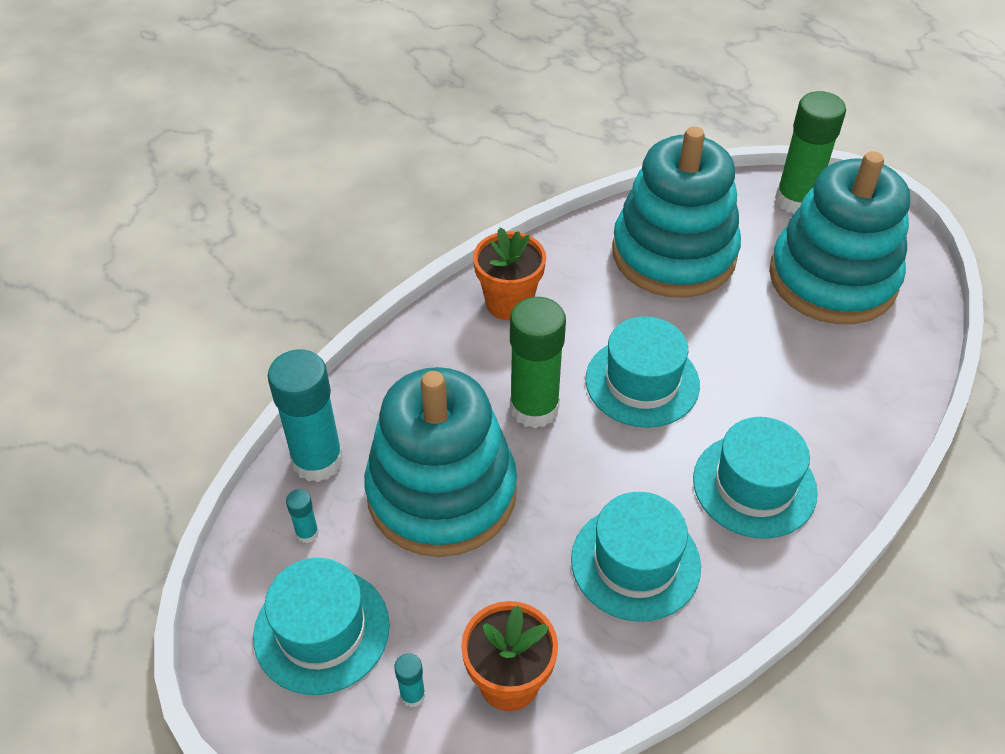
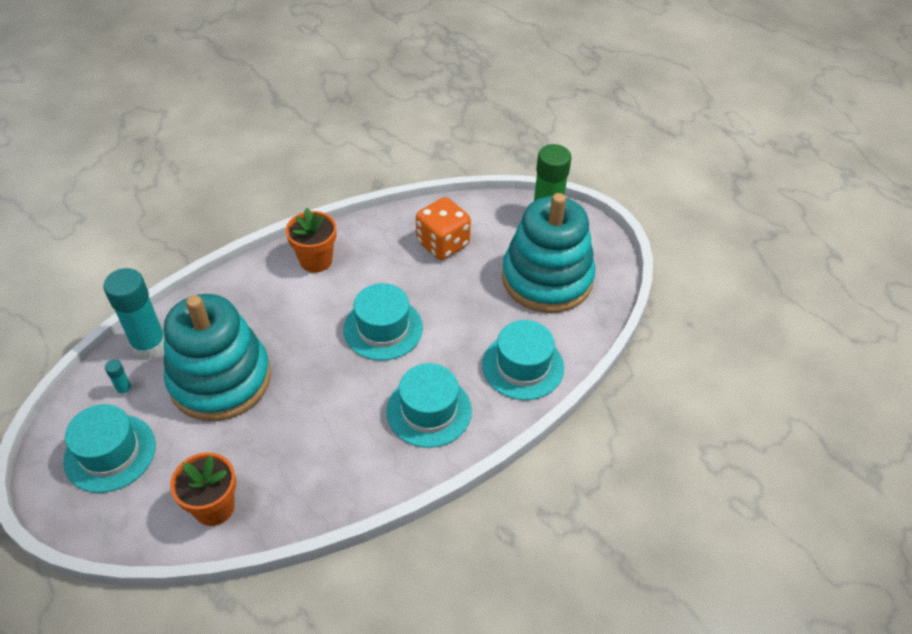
camera: 10 degrees right, 0 degrees up
(412, 695) = (150, 503): turquoise glue stick -> none
(534, 408) = (303, 334): green glue stick -> none
(635, 562) = (327, 447): turquoise hat -> turquoise hat (523, 366)
(673, 254) = (443, 244): turquoise stacking toy -> orange dice

